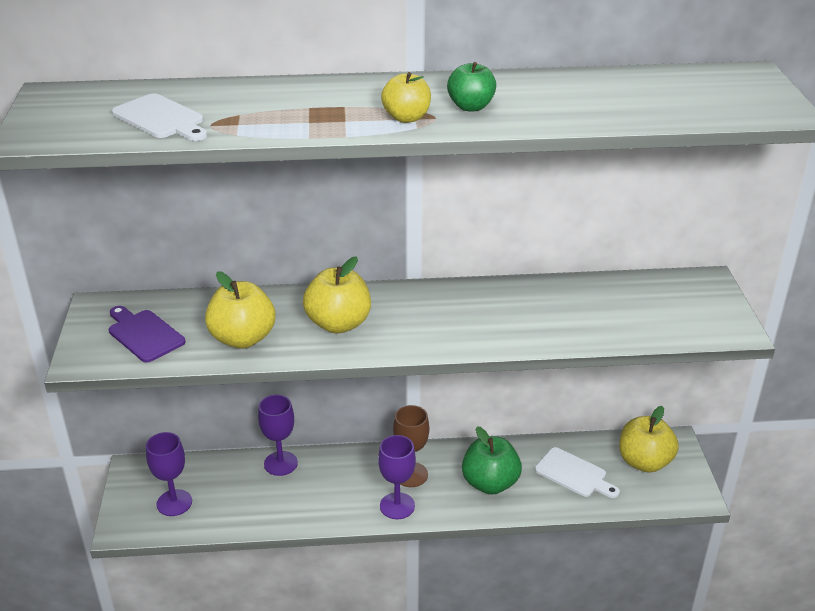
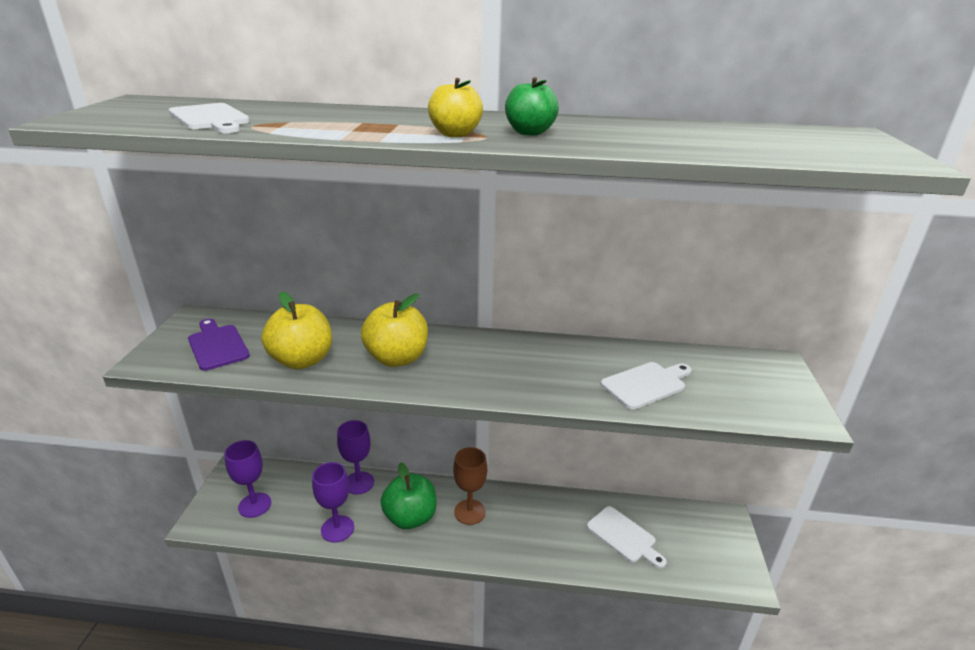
camera: 10 degrees right, 5 degrees down
(397, 506) = (448, 541): purple goblet -> purple goblet (337, 529)
(490, 483) = (541, 532): green apple -> green apple (410, 517)
(588, 318) = (646, 384): none -> white cutting board
(644, 462) = (695, 535): yellow apple -> none

